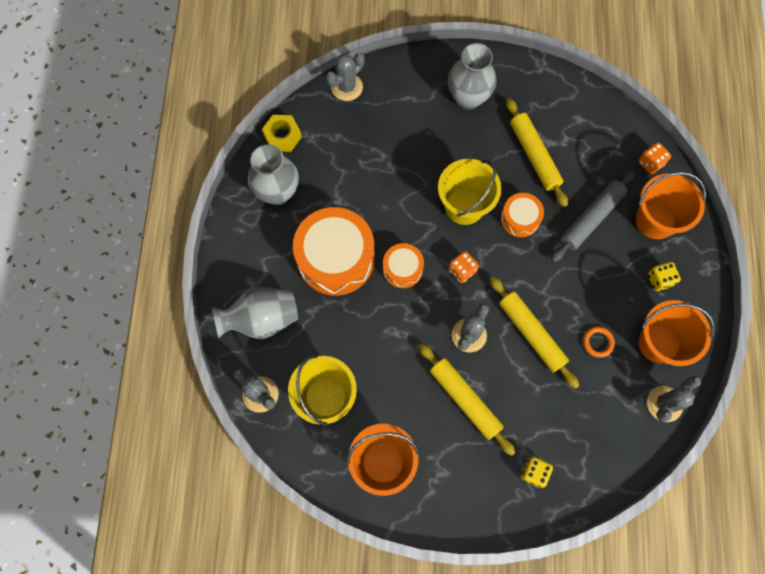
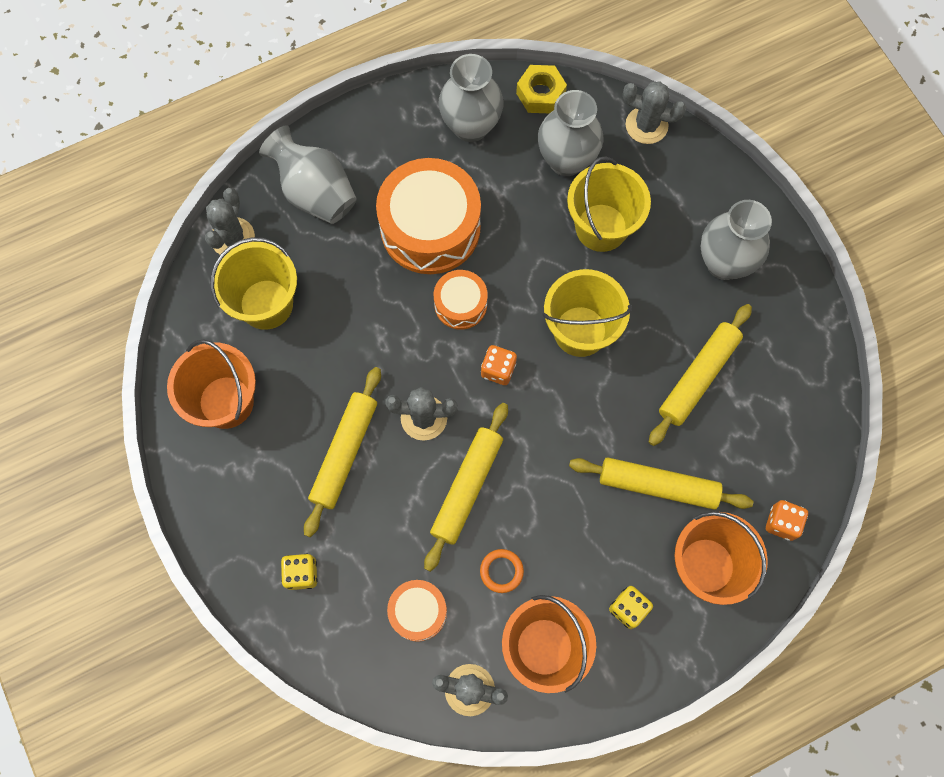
camera: 60 degrees right, 0 degrees up
(340, 148) = (566, 160): none -> grey vase
(401, 154) = (601, 227): none -> yellow bucket
(520, 218) = (604, 402): orange drum -> orange drum (418, 612)
(591, 219) = (657, 486): grey rolling pin -> yellow rolling pin

